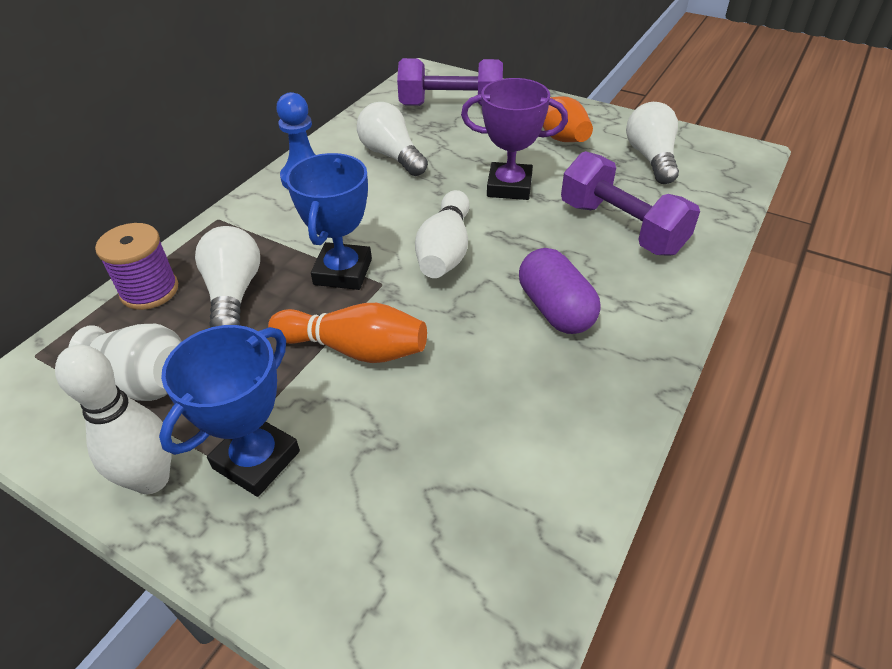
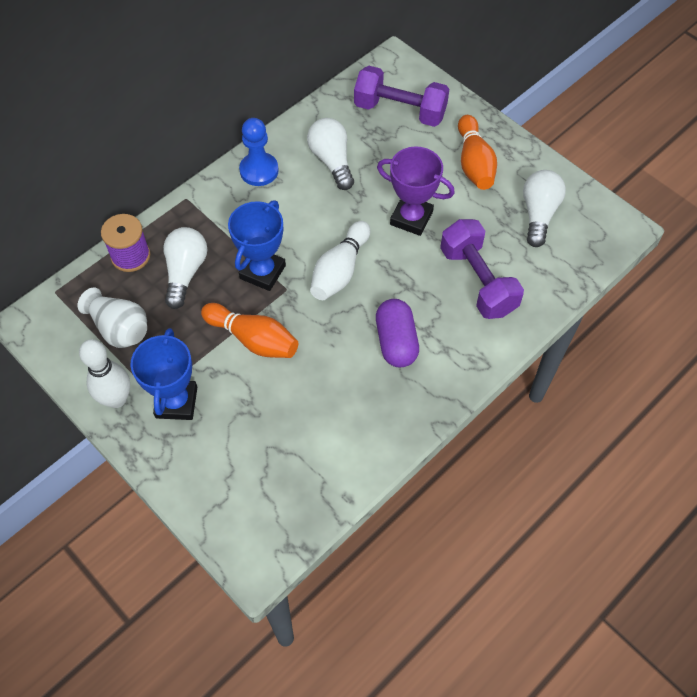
camera: 15 degrees right, 15 degrees up
(256, 460) = (176, 402): blue trophy -> blue trophy turned 45 degrees counterclockwise

